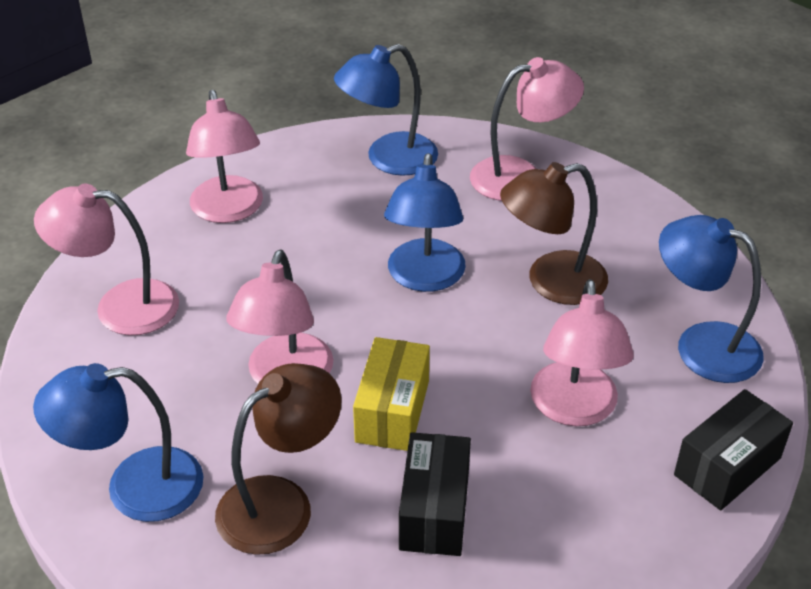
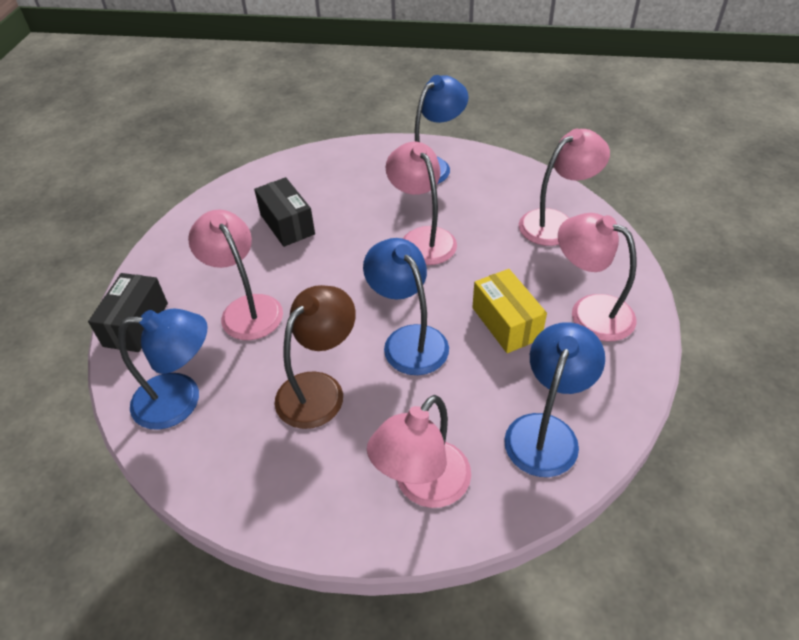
camera: 145 degrees right, 5 degrees up
(281, 503) = (362, 192): brown lamp -> none
(392, 411) = (349, 253): yellow box -> yellow box (506, 323)

